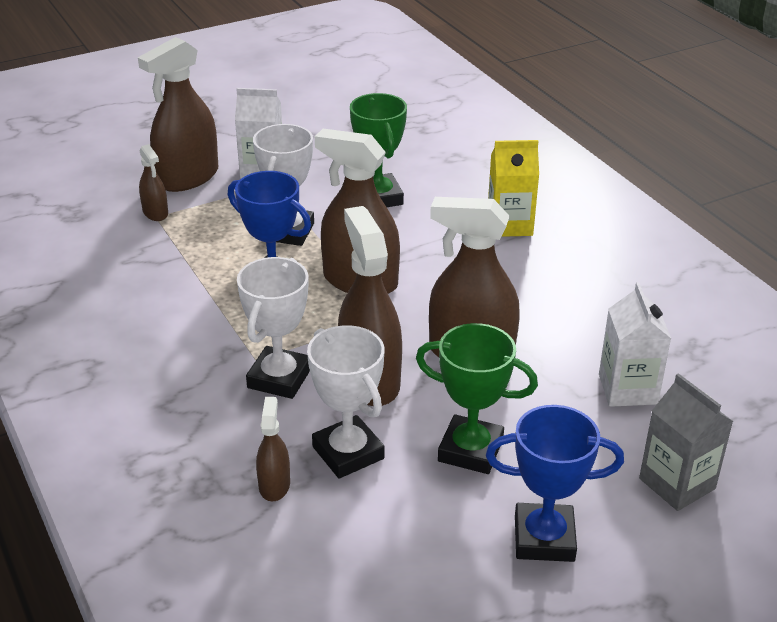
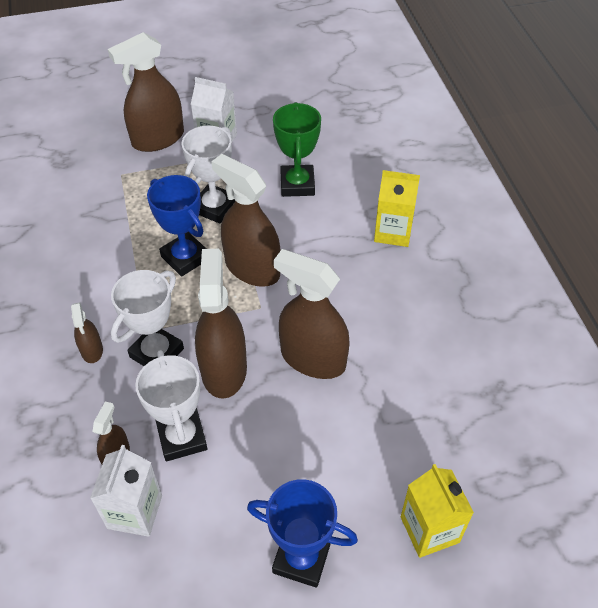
camera: 15 degrees right, 15 degrees up
(155, 213) = (122, 170): brown spray bottle -> brown spray bottle (92, 350)
(470, 450) = (276, 457): green trophy -> none
(627, 389) = (426, 423): white carton -> white carton (135, 512)
(677, 483) = (429, 529): grey carton -> yellow carton

